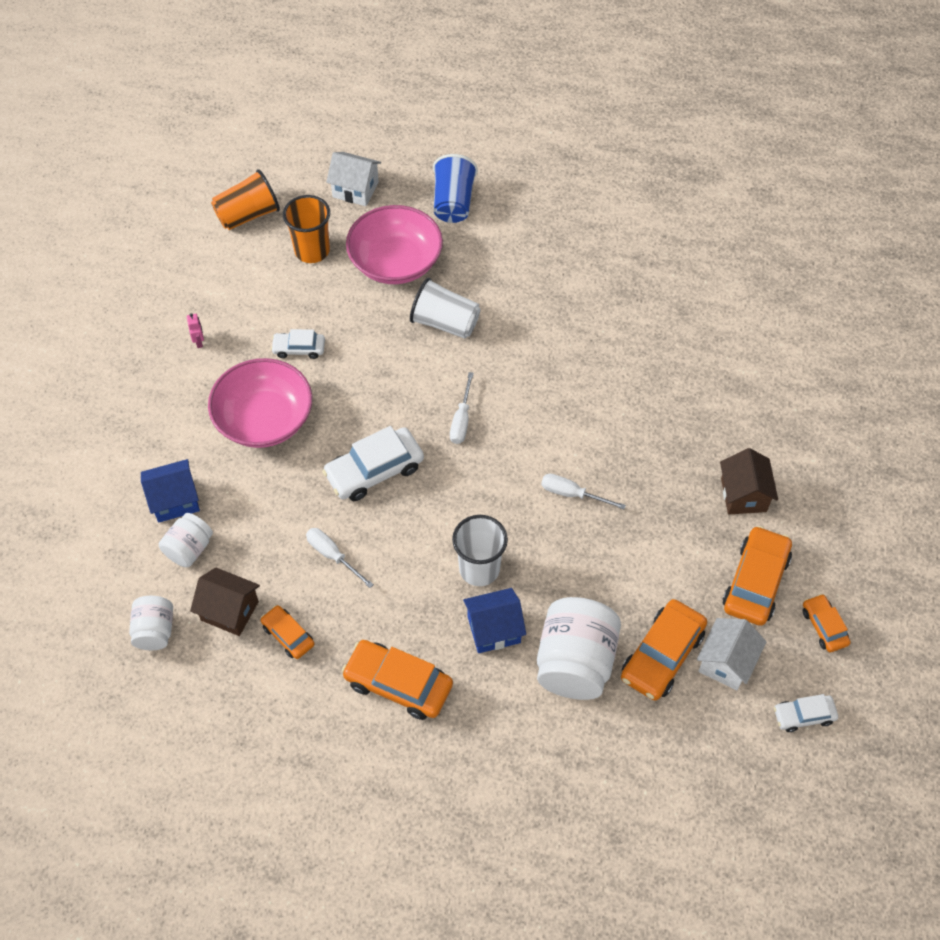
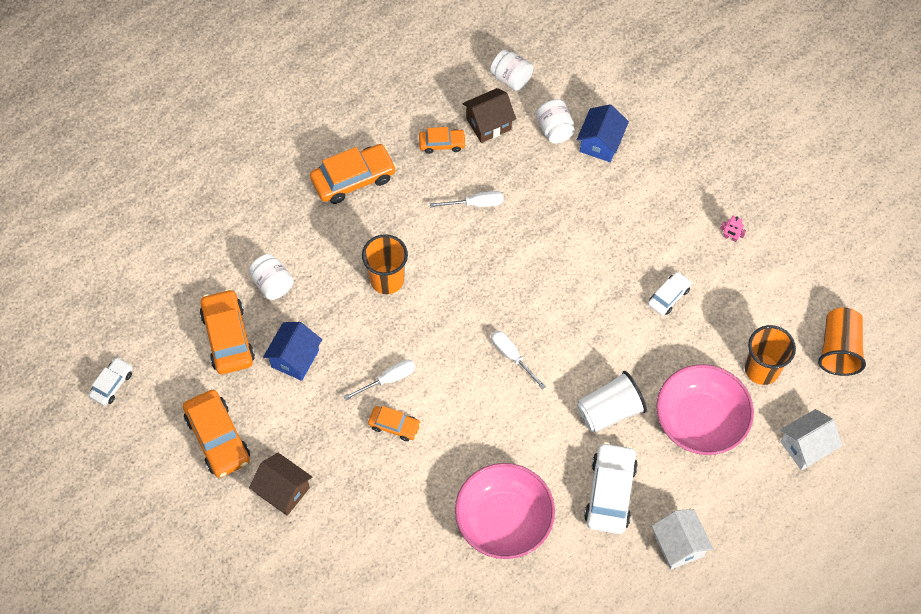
camera: 130 degrees right, 5 degrees up
(264, 419) = (622, 234): pink bowl -> pink bowl (504, 520)
(374, 471) = (519, 272): white car -> white car (610, 492)
(453, 202) = (731, 511): blue cup -> none
(479, 569) = (387, 280): white cup -> orange cup
(494, 629) = (338, 256): blue house -> blue house (295, 358)
(575, 662) = (272, 284): white jar -> white jar, size x0.55
(726, 662) = (186, 370): white house -> white house (678, 545)
(824, 626) = (149, 452): orange car -> orange car (394, 425)

